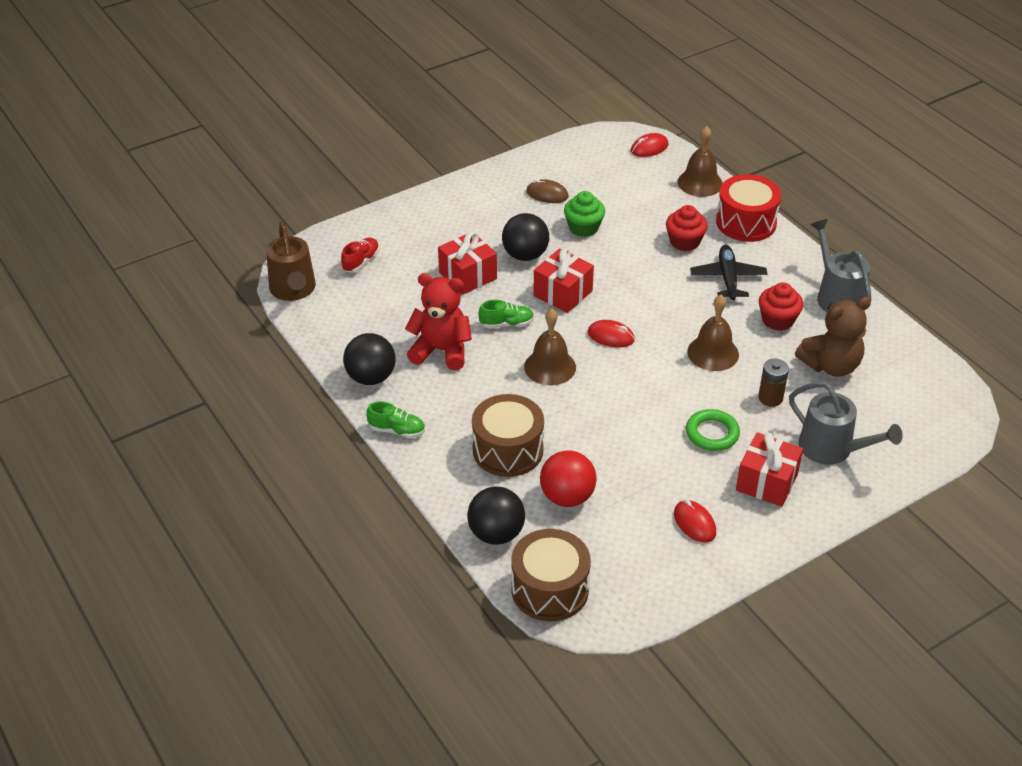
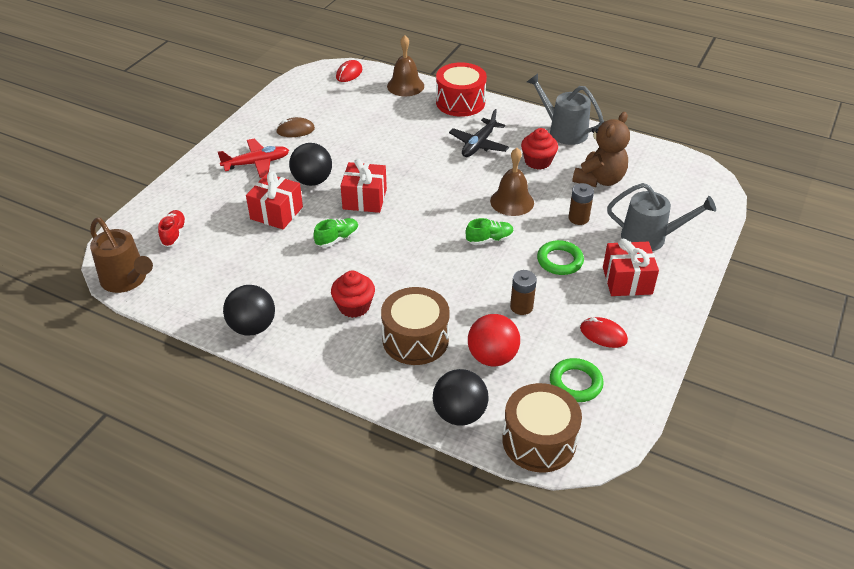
camera: 30 degrees left, 0 degrees up
(397, 430) = (308, 363): green shoe -> green shoe (489, 239)
(441, 350) = (298, 281): red teddy bear -> none
(484, 217) = (257, 163): none -> red plane
(550, 367) = (398, 259): brown bell -> none
(583, 228) = (343, 145): green cupcake -> none
(611, 336) = (427, 218): red mouse -> none
(627, 555) = (575, 383): none -> green ring
(634, 462) = (521, 307): none -> brown battery
(684, 242) = (427, 130): red cupcake -> red cupcake (354, 306)
(727, 278) = (479, 145): black plane -> black plane turned 120 degrees counterclockwise

